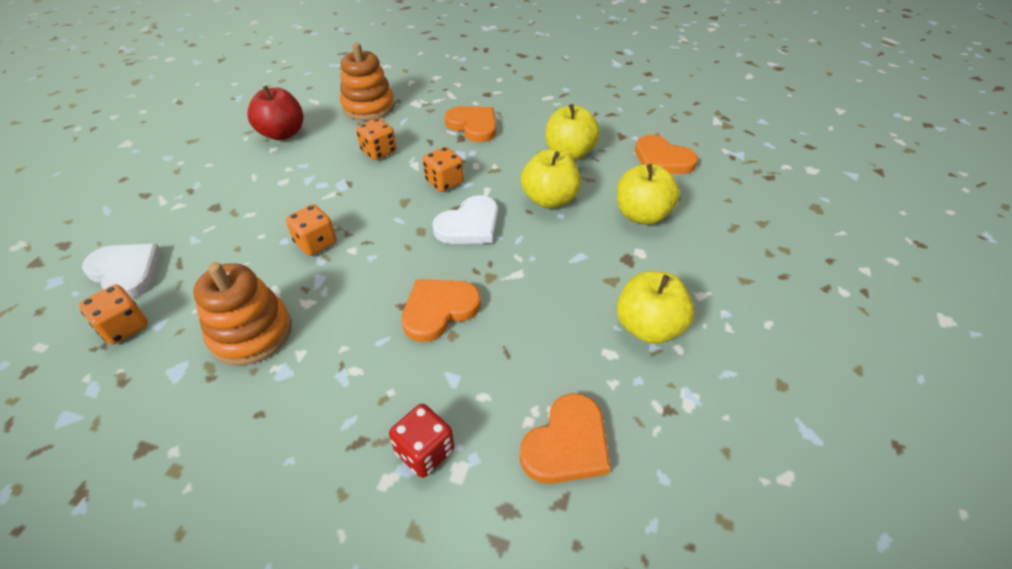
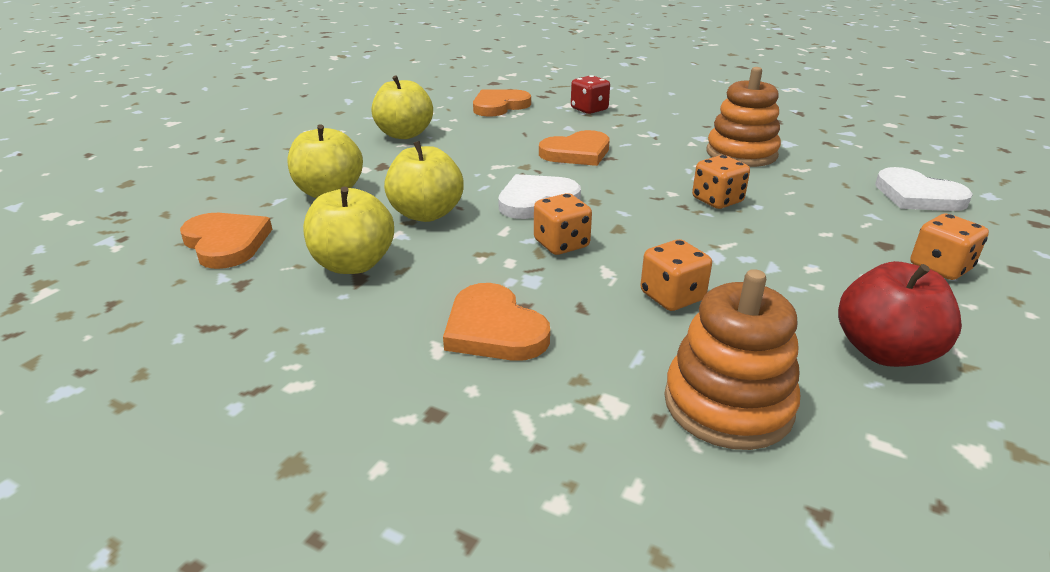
camera: 170 degrees left, 15 degrees down
(125, 327) = (863, 164): orange dice -> orange dice (940, 267)

